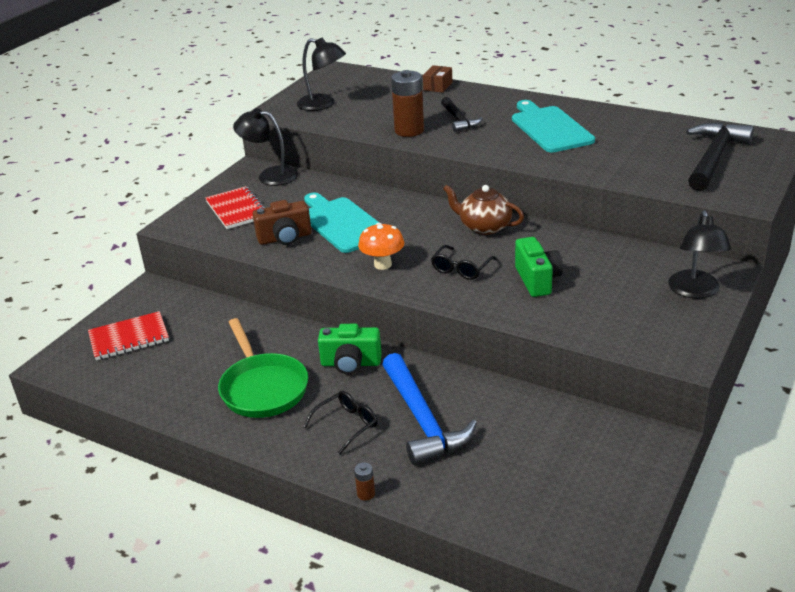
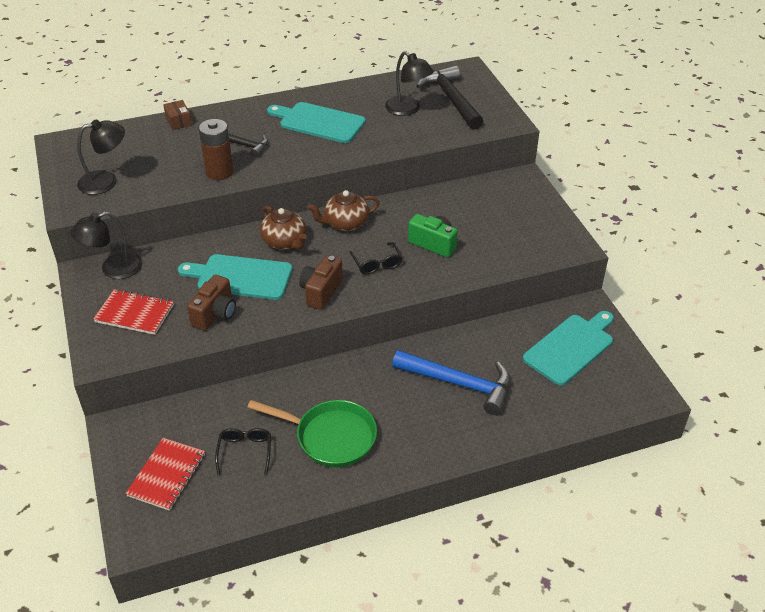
camera: 50 degrees left, 10 degrees up
(347, 425) = (422, 420): black glasses -> black glasses (245, 451)
(351, 363) = (362, 379): green camera -> none
(366, 494) = (496, 453): brown battery -> none
(383, 264) = (321, 292): orange mushroom -> brown camera
(413, 216) = (285, 242): none -> brown teapot
(579, 461) = (571, 347): none -> turquoise cutting board
(695, 291) = (525, 200): black lamp -> black lamp (408, 109)

